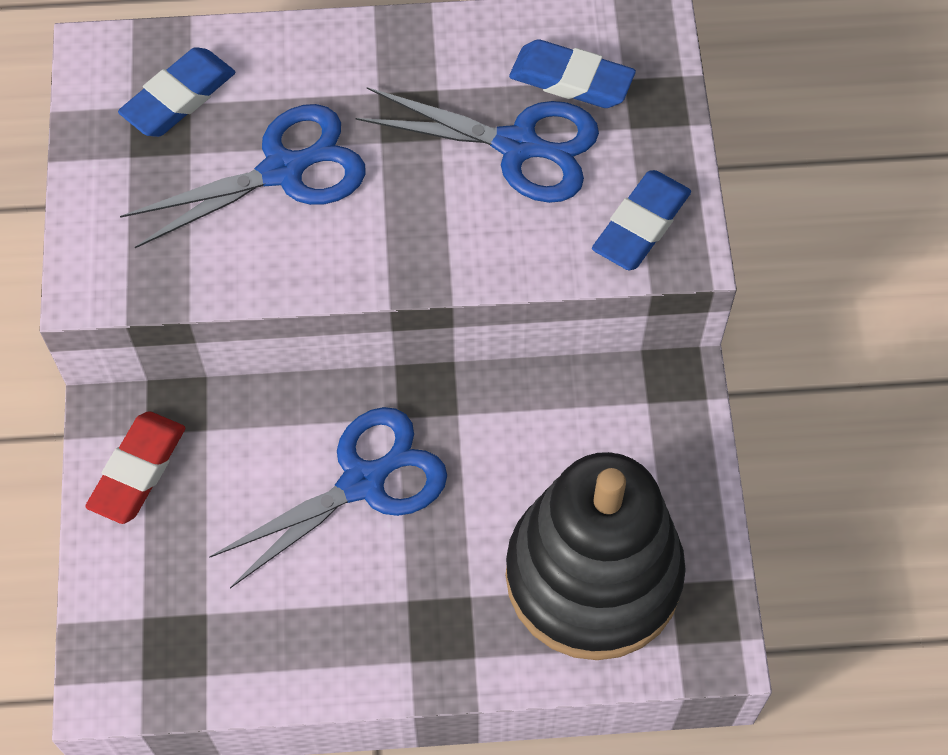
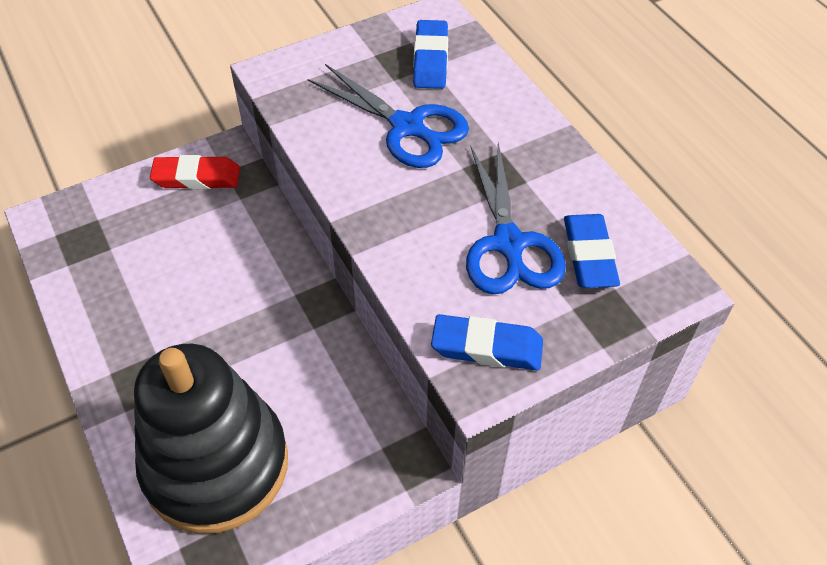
camera: 65 degrees right, 10 degrees down
(178, 98) = (430, 59): blue eraser -> blue eraser turned 75 degrees clockwise
(363, 482) = (236, 293): blue scissors -> none

